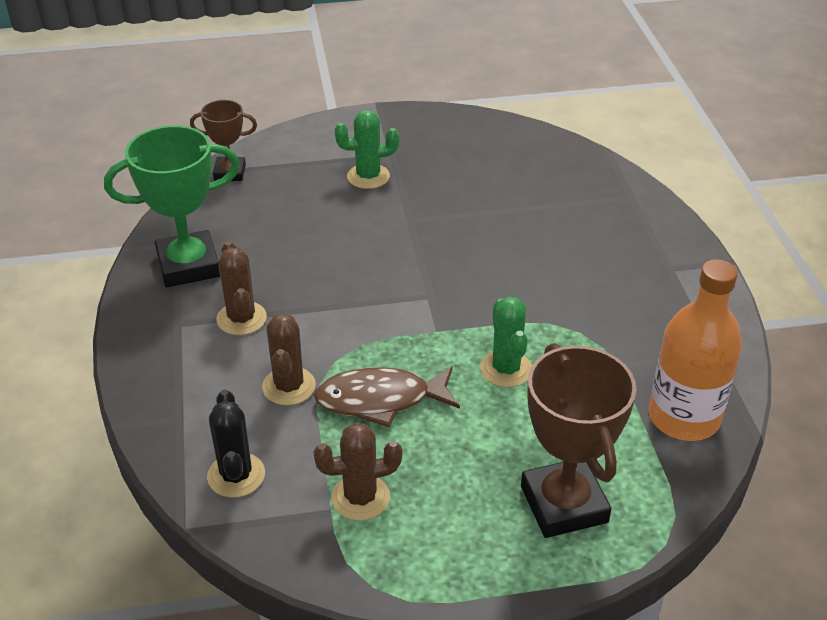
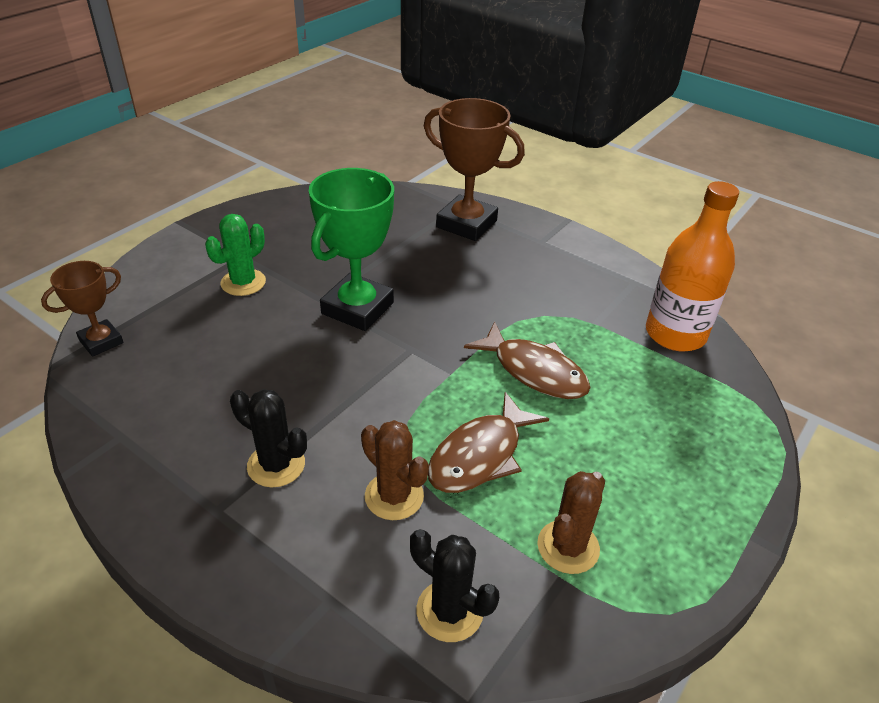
camera: 45 degrees left, 0 degrees up
(188, 265) = (160, 448): green trophy -> green trophy (357, 308)
(241, 318) = (276, 465): brown cactus -> black cactus
(506, 369) = (534, 371): green cactus -> brown fish
(564, 504) = (693, 443): brown trophy -> brown trophy (466, 224)

